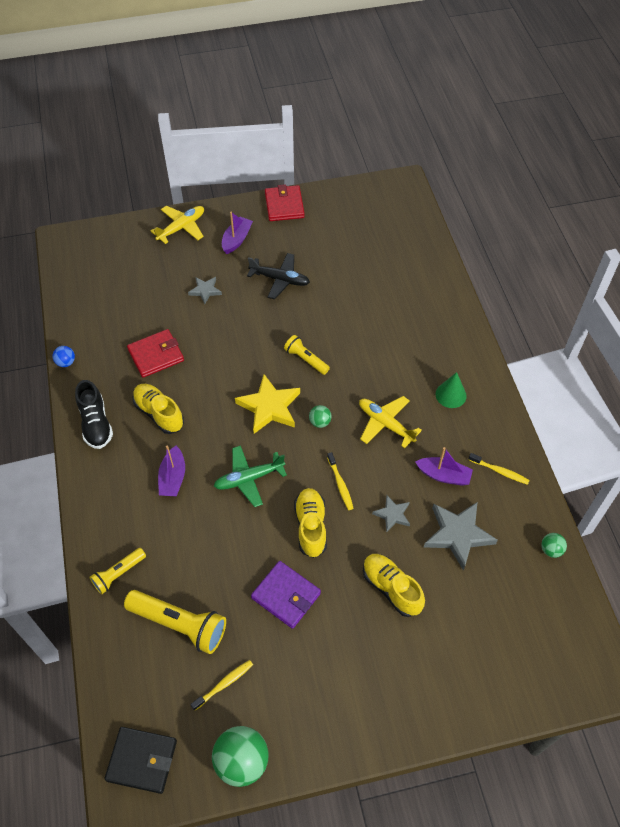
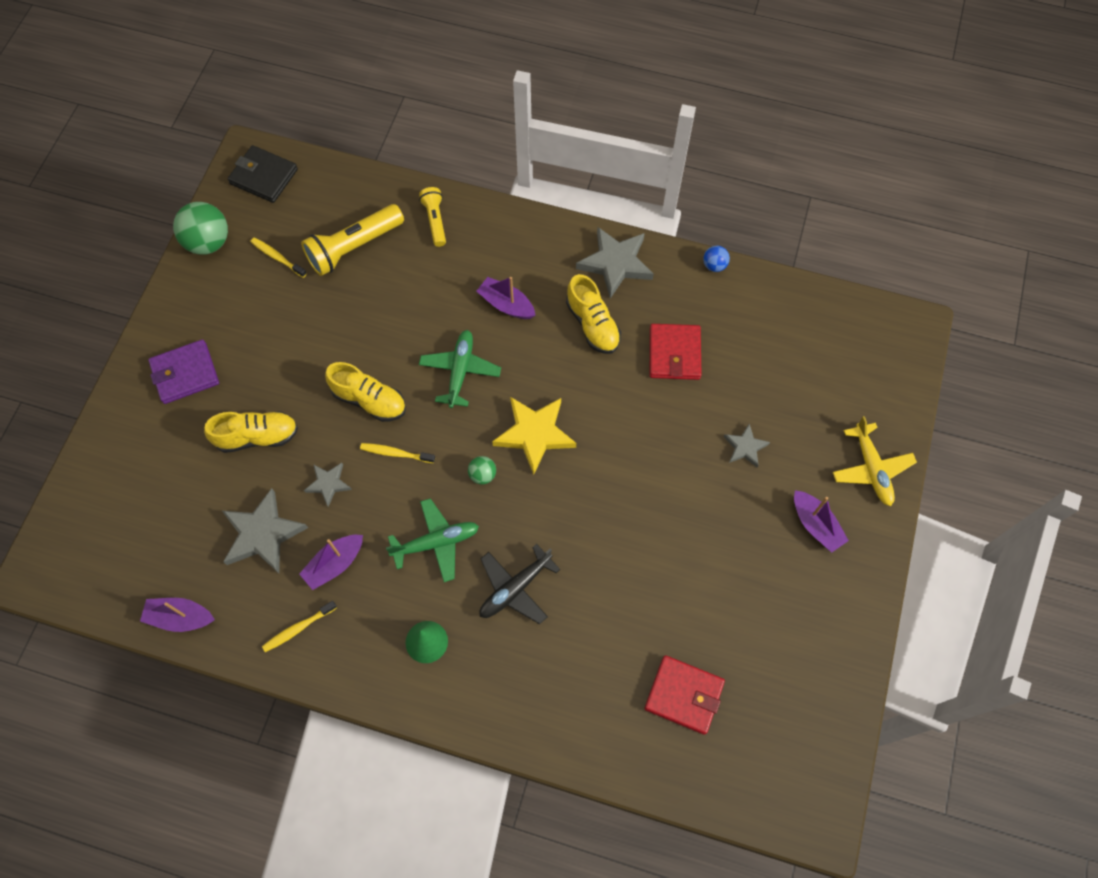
camera: 120 degrees right, 10 degrees up
(96, 424) = (615, 263): black shoe -> grey star
(142, 760) = (263, 176): black wallet -> black wallet turned 75 degrees clockwise
(159, 413) = (592, 324): yellow shoe -> yellow shoe turned 75 degrees clockwise
(224, 684) = (277, 257): yellow toothbrush -> yellow toothbrush turned 135 degrees clockwise
(280, 279) = (717, 542): black plane -> black plane (515, 588)
(284, 205) = (852, 619): red wallet -> red wallet (684, 695)
(286, 595) = (317, 343): purple wallet -> purple wallet (185, 374)
(306, 359) = (575, 506): yellow flashlight -> none
(385, 424) = (436, 542): yellow plane -> green plane
(551, 550) = (180, 617): green ball -> purple boat

